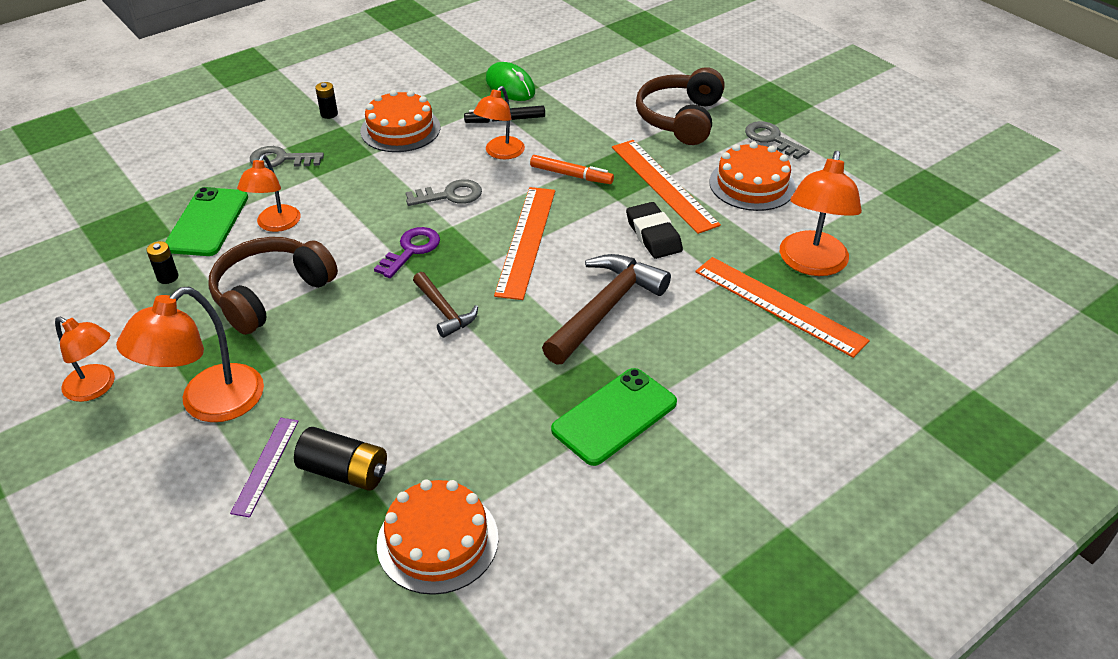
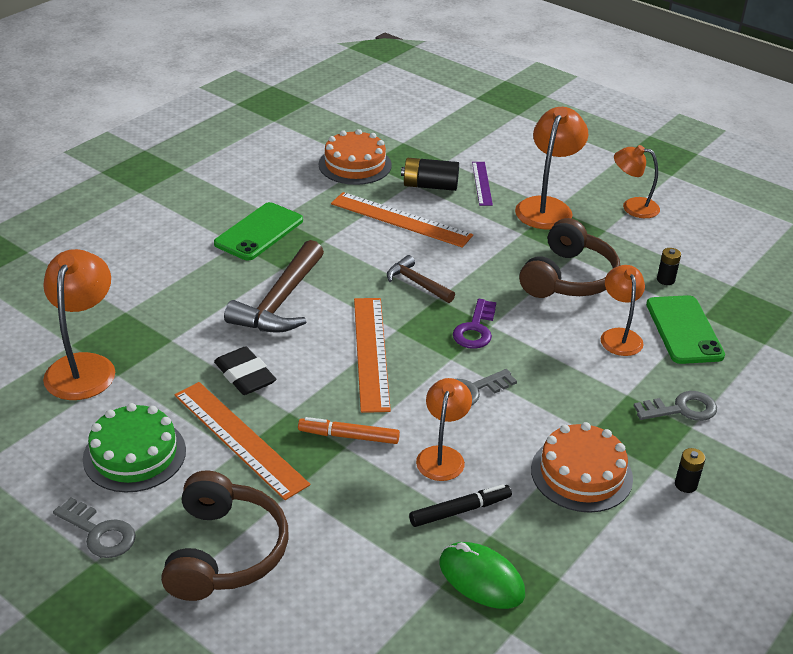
camera: 165 degrees right, 5 degrees down
(752, 184) = (134, 454): orange cake -> green cake
(778, 306) = (124, 323): orange ruler -> orange ruler (401, 219)

